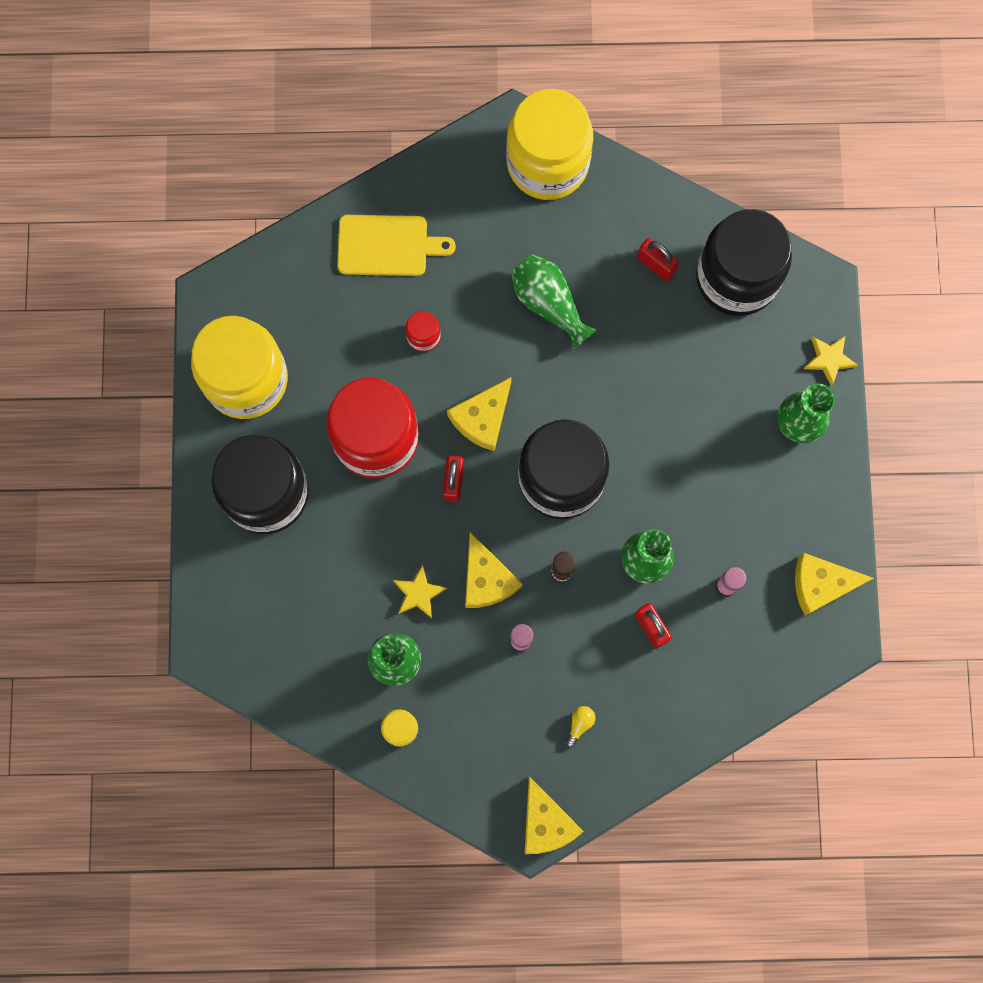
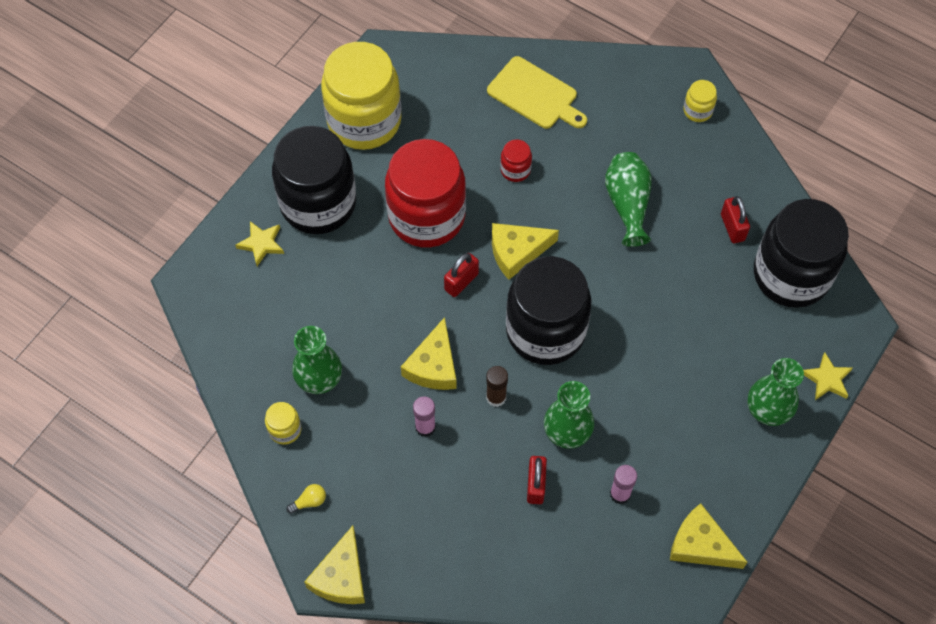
camera: 35 degrees right, 15 degrees down
(418, 593) = (374, 342): yellow star -> yellow star (261, 244)
(547, 163) = (697, 110): yellow jar -> yellow jar, size x0.40
(580, 724) = (424, 520): yellow light bulb -> yellow light bulb (309, 501)

